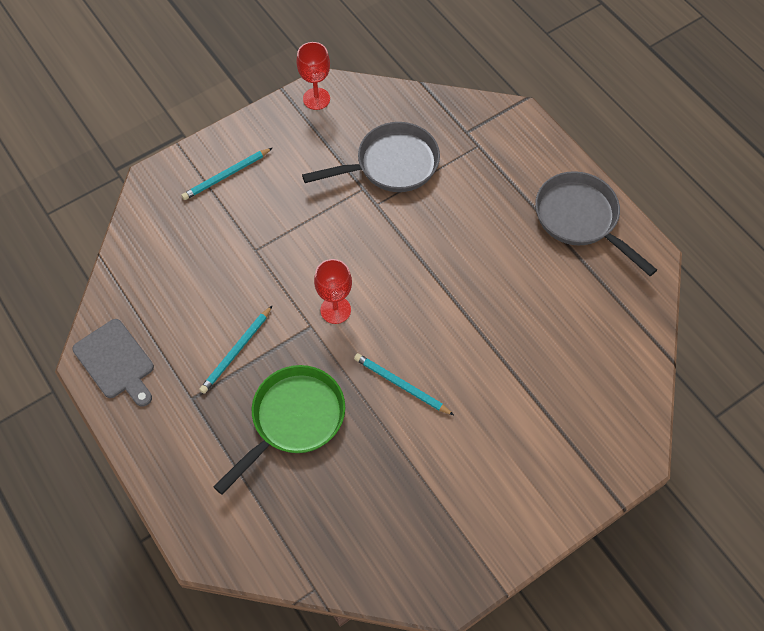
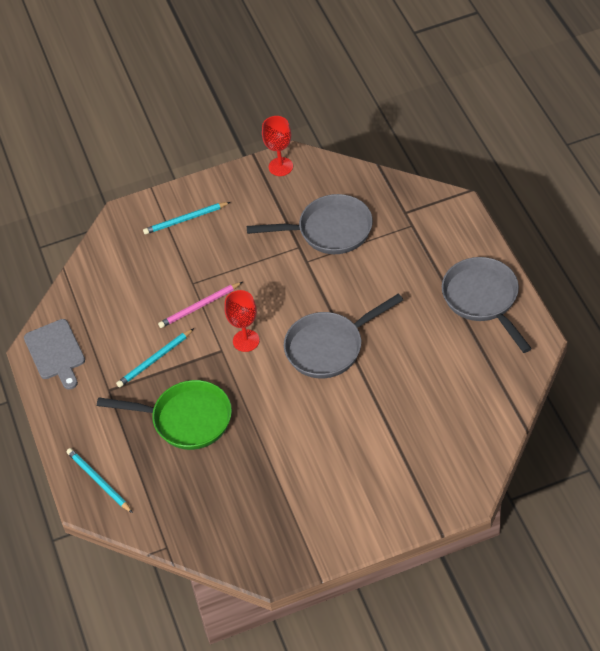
camera: 20 degrees right, 10 degrees down
(271, 277) = (199, 306): none -> pink pencil
(293, 419) = (186, 419): green pan -> green pan turned 45 degrees clockwise
(401, 385) = (283, 408): turquoise pencil -> turquoise pencil (98, 481)
(431, 302) = (329, 347): none -> grey pan

